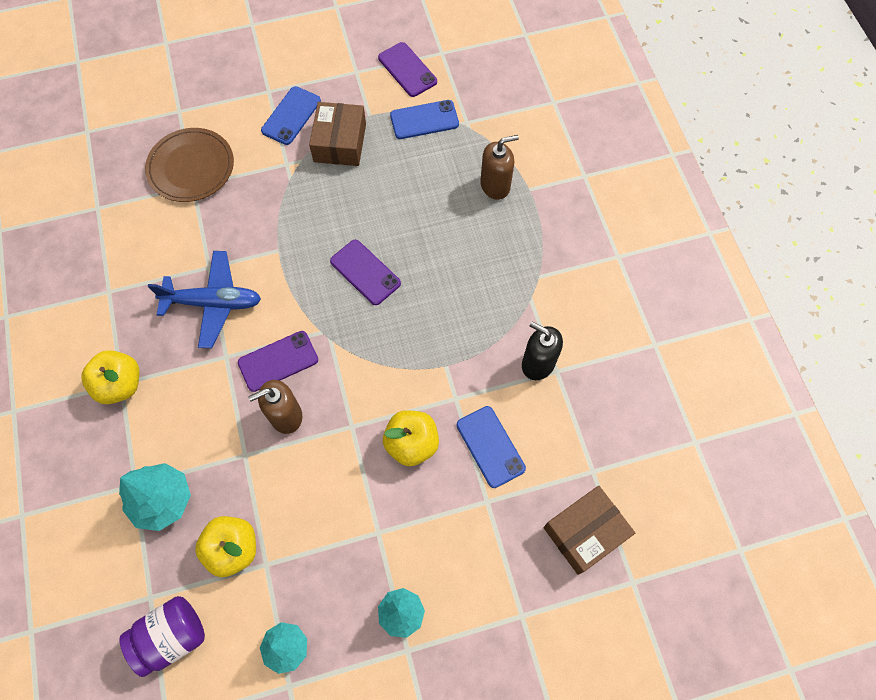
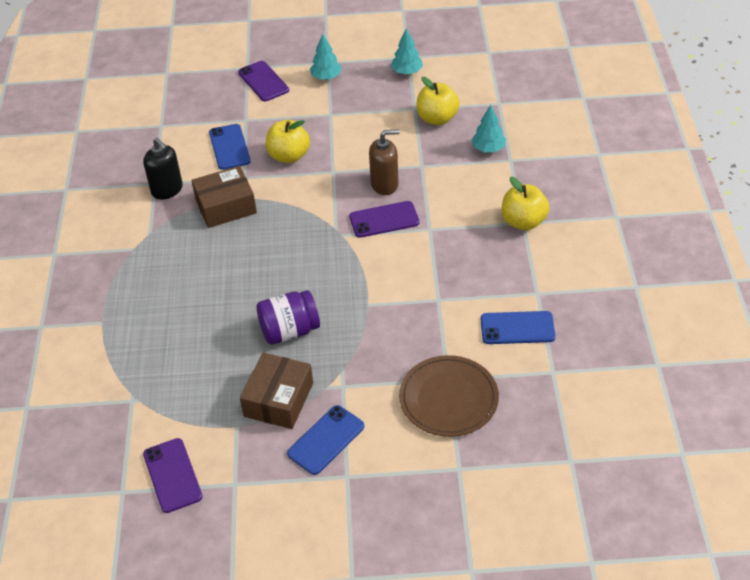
camera: 165 degrees left, 20 degrees down
(163, 500) = (488, 149): turquoise tree -> turquoise tree, size x0.66
(172, 636) = (484, 85): purple jar -> purple jar (289, 331)
(213, 303) = (436, 269): blue plane -> none
(365, 272) = (289, 274): purple phone -> purple phone (263, 81)
(424, 120) = (177, 410): blue phone -> blue phone (517, 328)
(495, 185) = (133, 330): brown soap dispenser -> none
(585, 532) = (184, 97): brown box -> brown box (226, 206)

